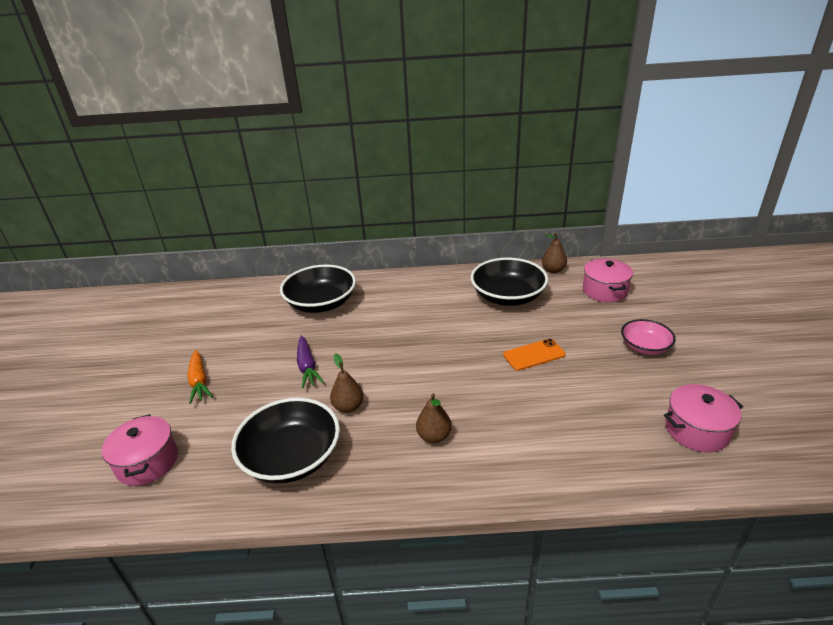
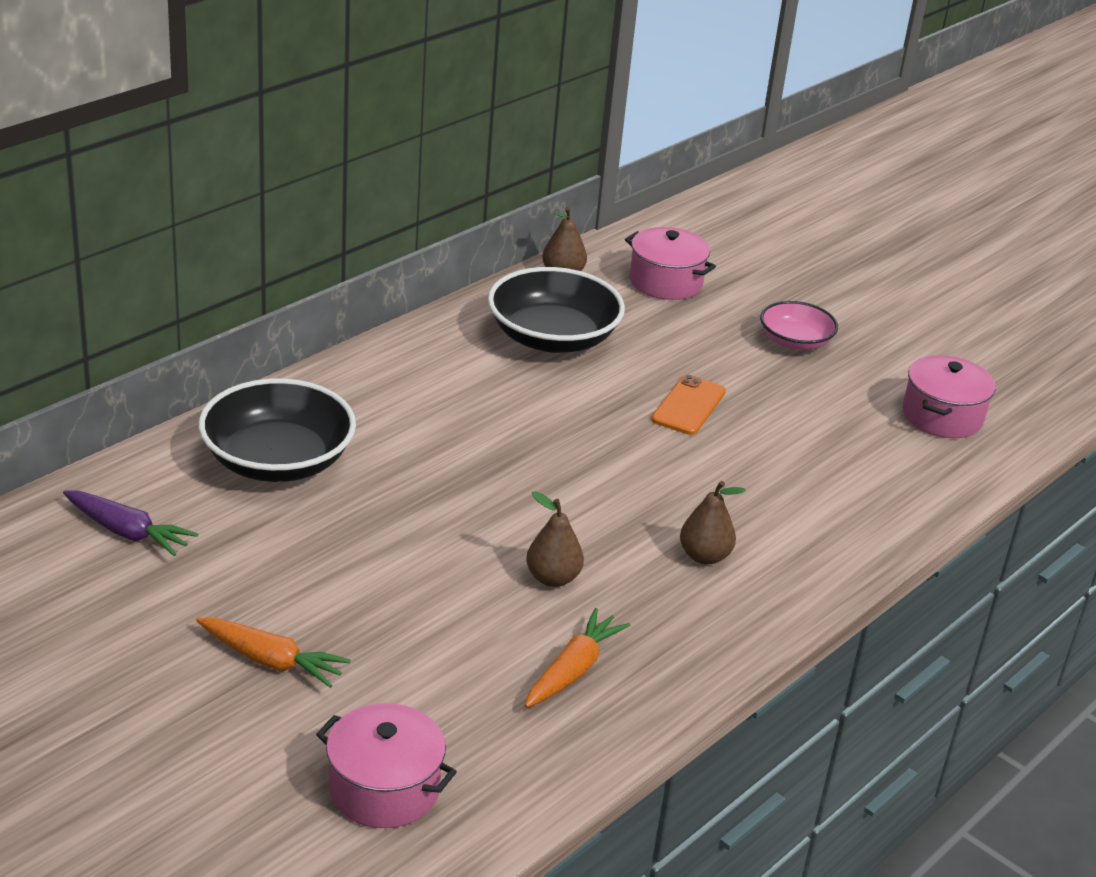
camera: 50 degrees left, 0 degrees up
(292, 457) = (573, 670): black bowl -> orange carrot
(307, 367) = (412, 559): purple carrot -> purple carrot (127, 532)

